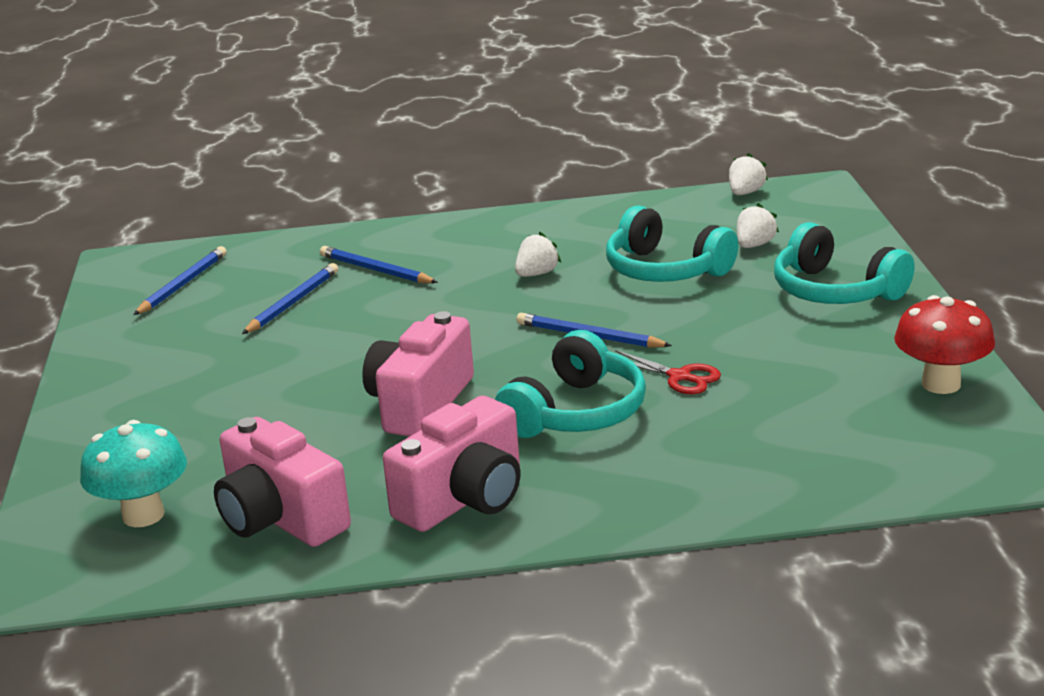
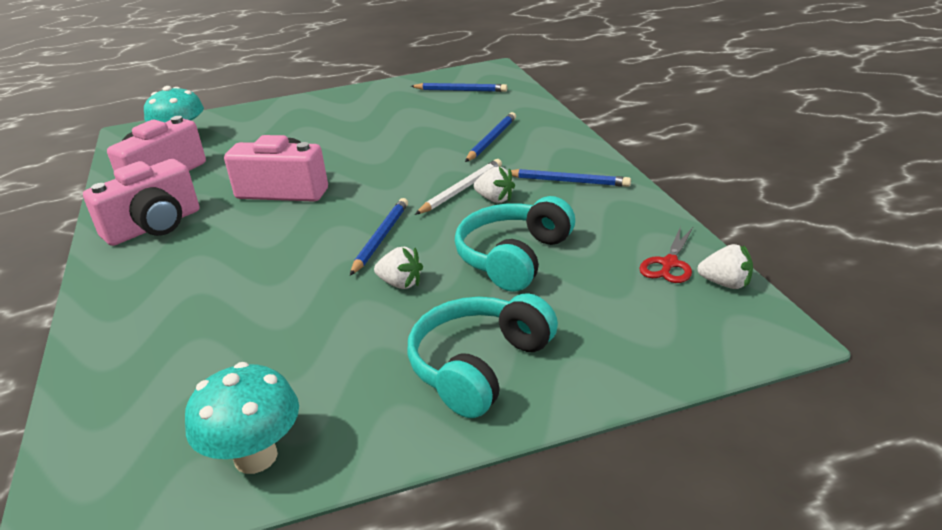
camera: 80 degrees right, 5 degrees up
(293, 303) = (436, 125): blue pencil -> blue pencil (568, 181)
(464, 499) = (154, 226): pink camera -> pink camera turned 75 degrees counterclockwise
(500, 291) = (461, 190): none -> white pencil
(576, 413) = (256, 250): turquoise headphones -> none
(679, 377) = (303, 289): red scissors -> red scissors (669, 264)
(754, 245) = (585, 302): white strawberry -> white strawberry (401, 284)
(941, 384) = (256, 457): red mushroom -> turquoise mushroom

